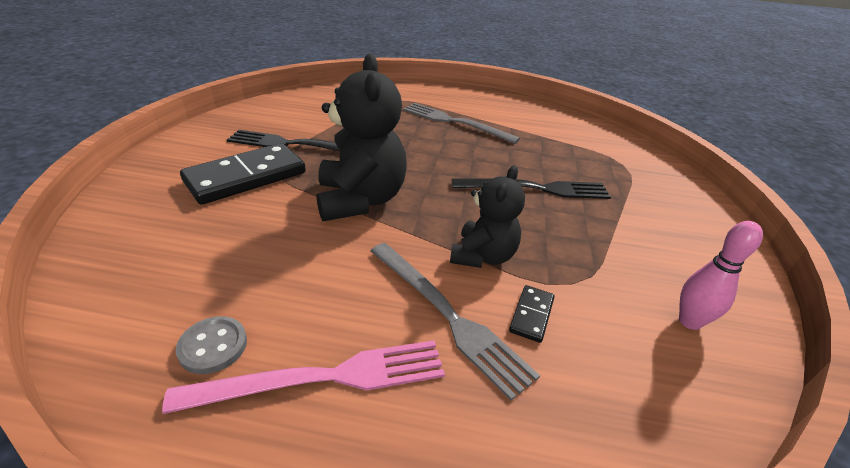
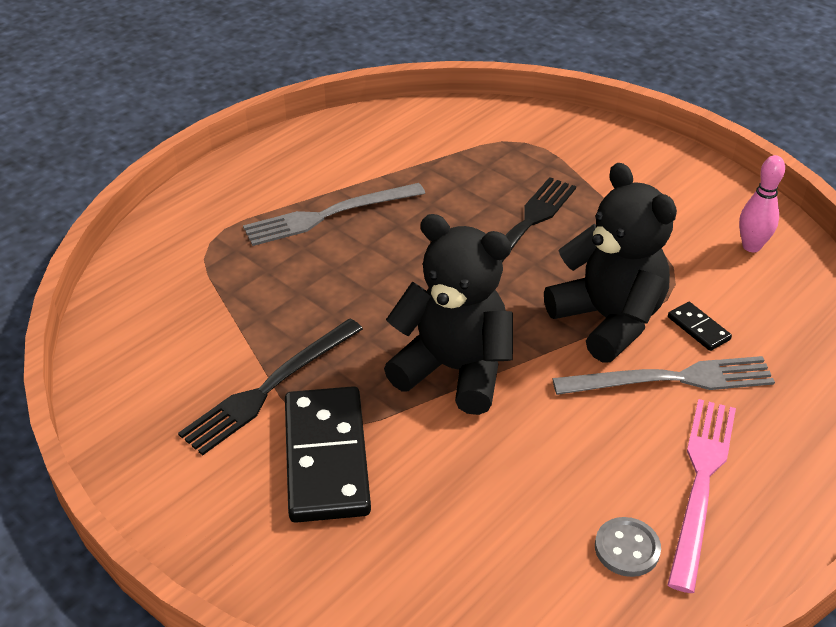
camera: 55 degrees left, 5 degrees up
(483, 256) = (608, 320): black teddy bear -> black teddy bear, size x1.60

